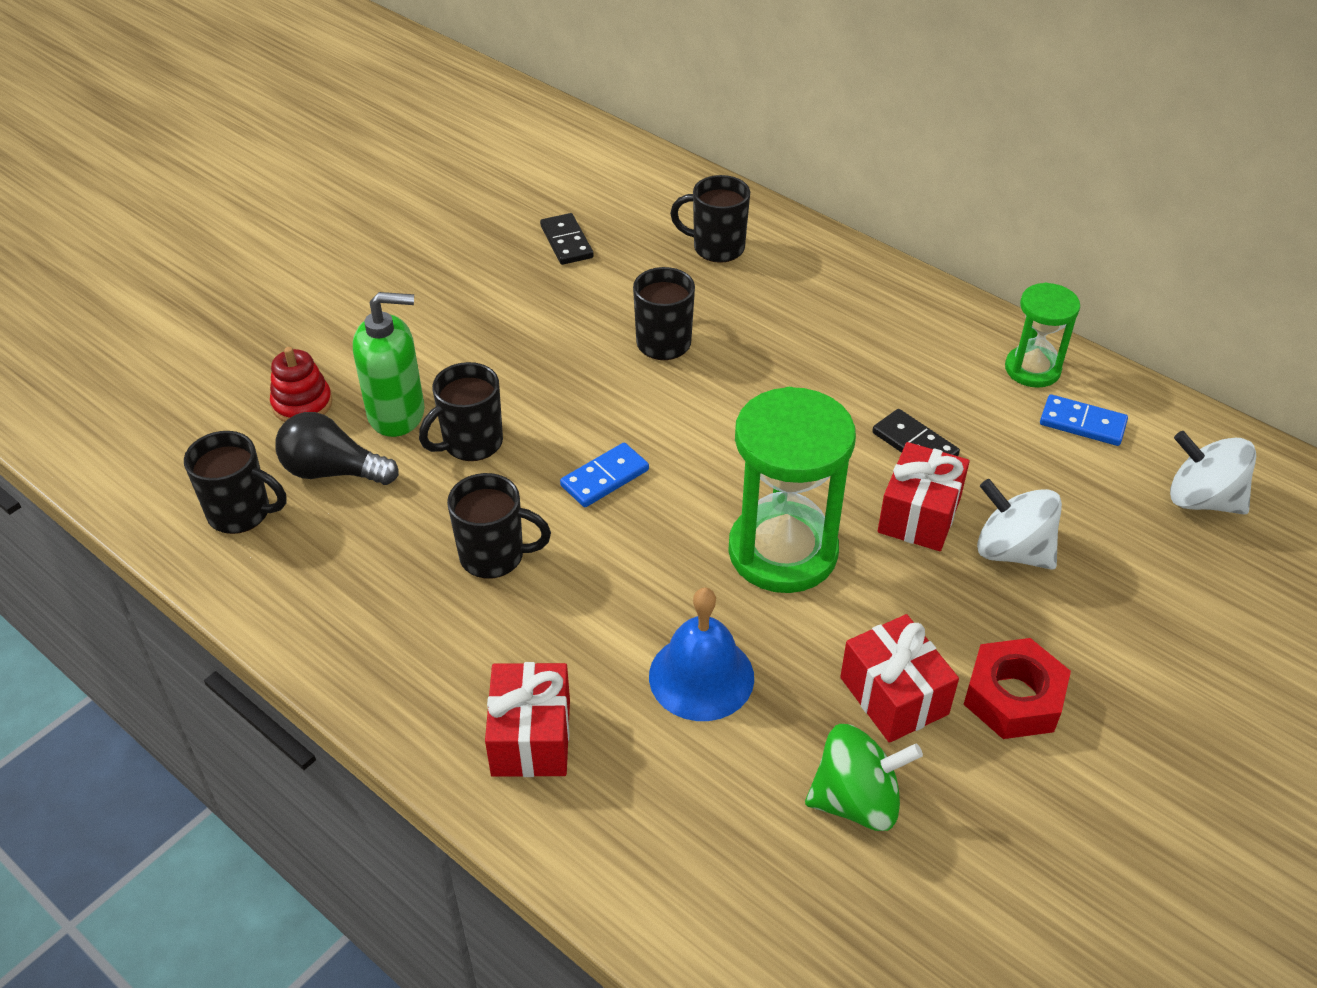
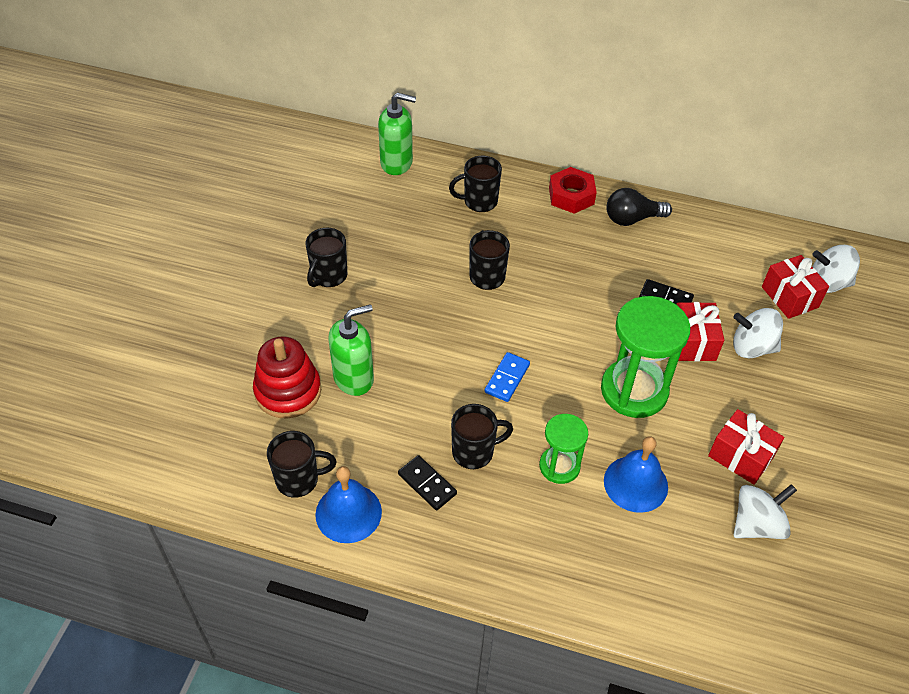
camera: 25 degrees left, 5 degrees up
(275, 574) = (348, 513): none -> blue bell
(302, 404) = (288, 391): red stacking toy -> red stacking toy, size x1.62
(333, 471) = (339, 431): black light bulb -> black light bulb (632, 219)
(471, 443) = (413, 383): black mug -> black mug (328, 276)
(531, 737) = (566, 557): red gift -> red gift (790, 297)
(566, 242) = (384, 224): black domino -> black domino (427, 484)
(634, 174) = (397, 163): none -> green soap dispenser
(856, 801) = (756, 524): green spinning top -> white spinning top
(1013, 697) = (799, 434): red nut -> red nut (571, 196)
(1032, 369) = (701, 230): green hourglass -> green hourglass (559, 466)
(1082, 423) = (745, 256): blue domino -> none

